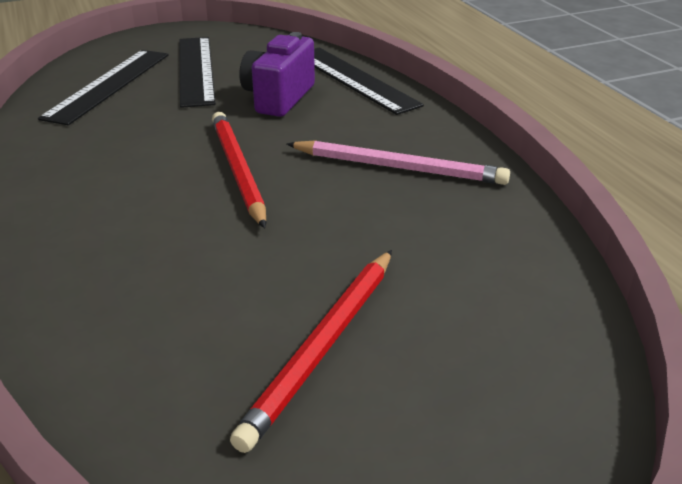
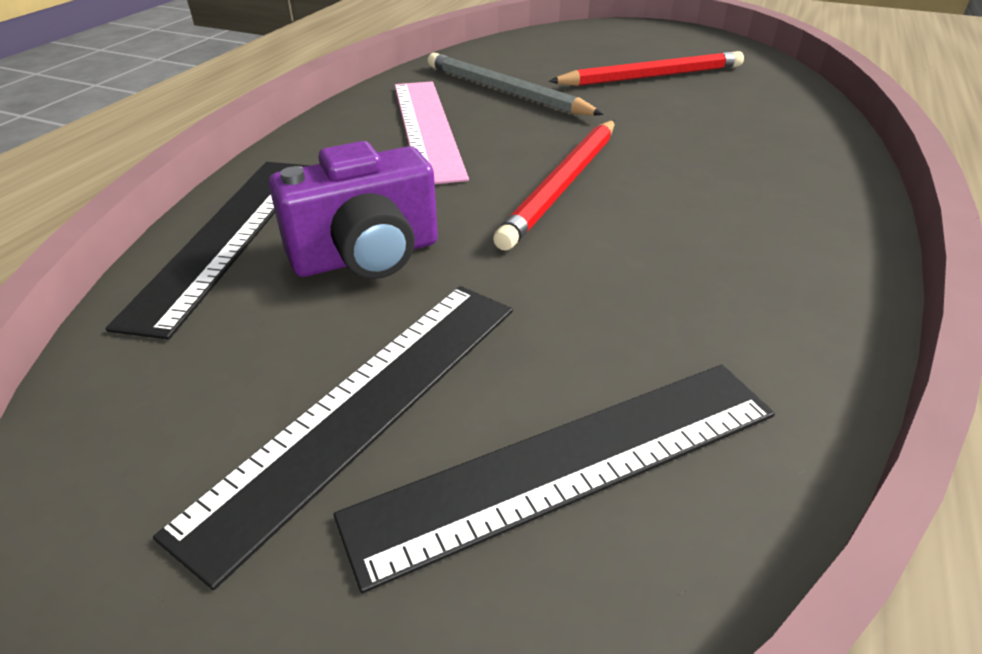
camera: 135 degrees left, 5 degrees up
(398, 168) = (426, 128): pink pencil -> pink ruler
(419, 234) = (506, 91): none -> grey pencil

